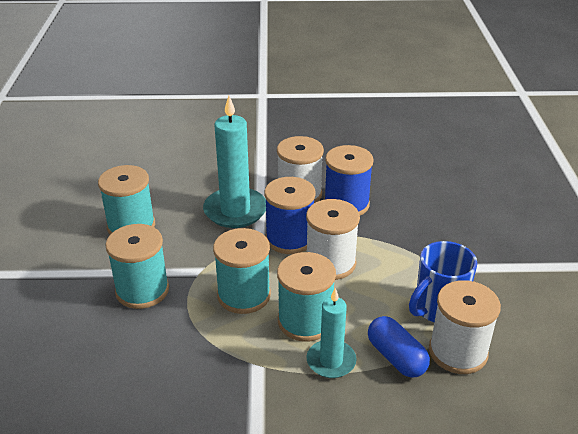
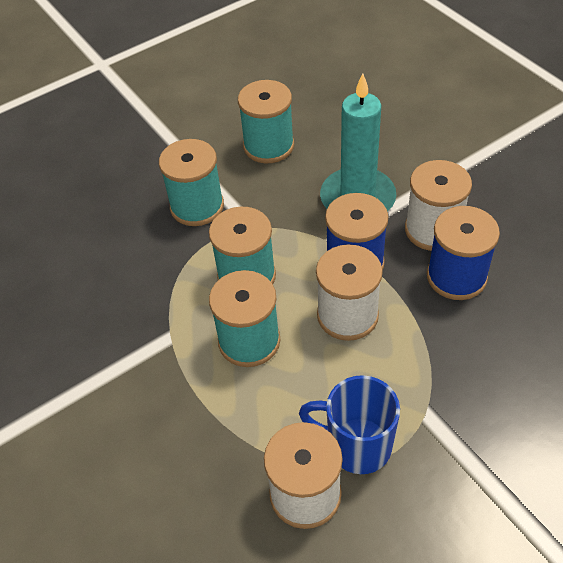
camera: 60 degrees right, 15 degrees up
(331, 361) = (213, 389): turquoise candle -> none
(396, 357) = (256, 441): blue capsule -> none

